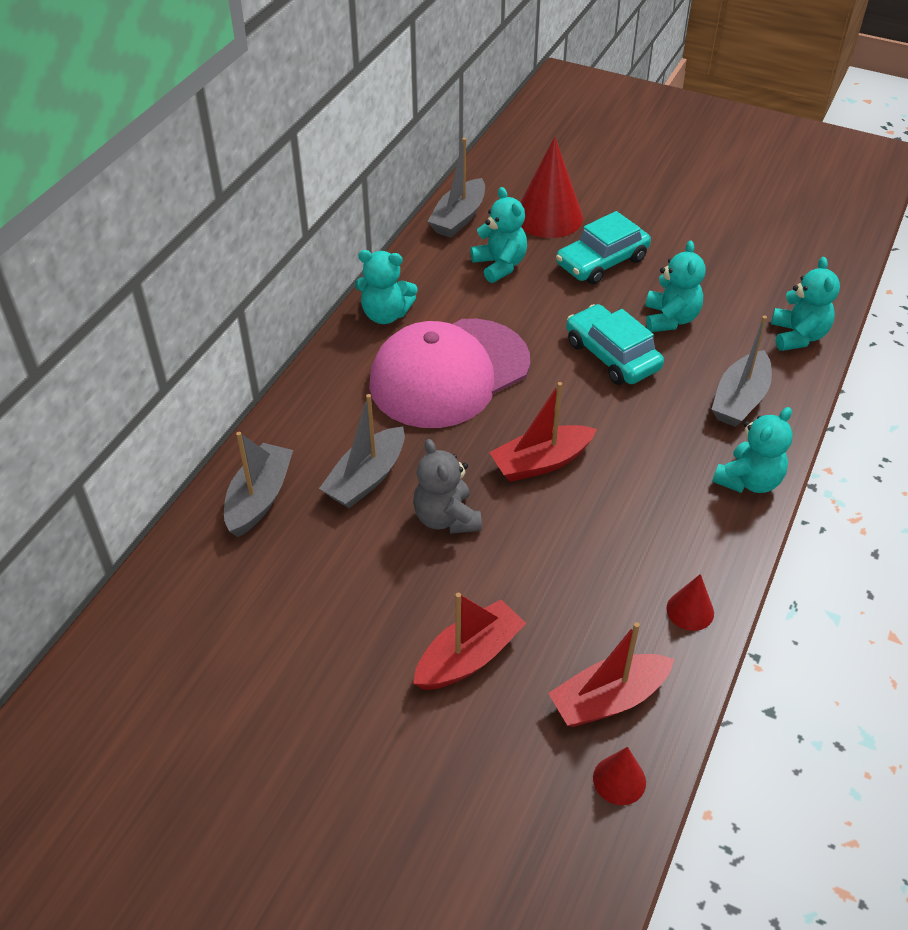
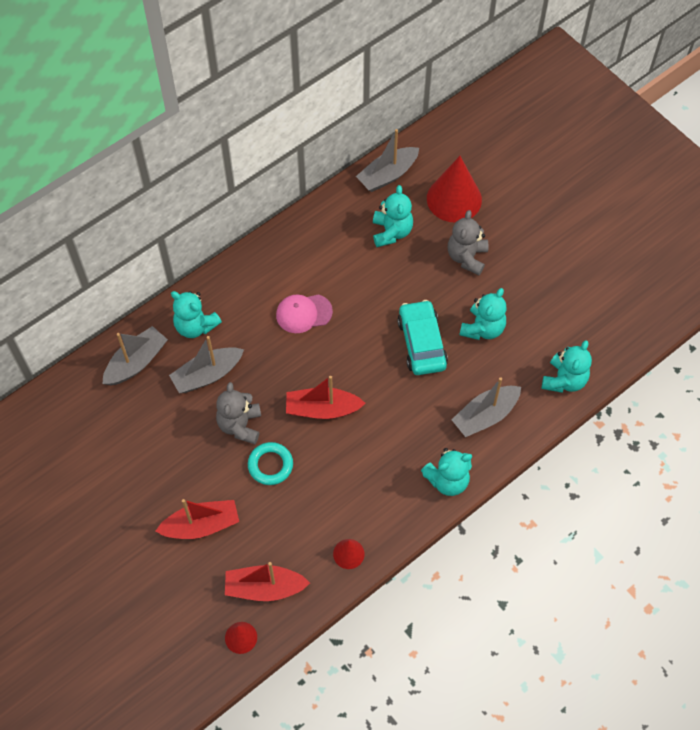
camera: 25 degrees right, 15 degrees up
(385, 314) = (288, 245): turquoise teddy bear -> turquoise teddy bear (195, 326)
(449, 373) = (303, 313): pink cap -> pink cap, size x0.46
(516, 548) = (270, 465): none -> turquoise ring
(602, 262) = (467, 257): turquoise car -> grey teddy bear

